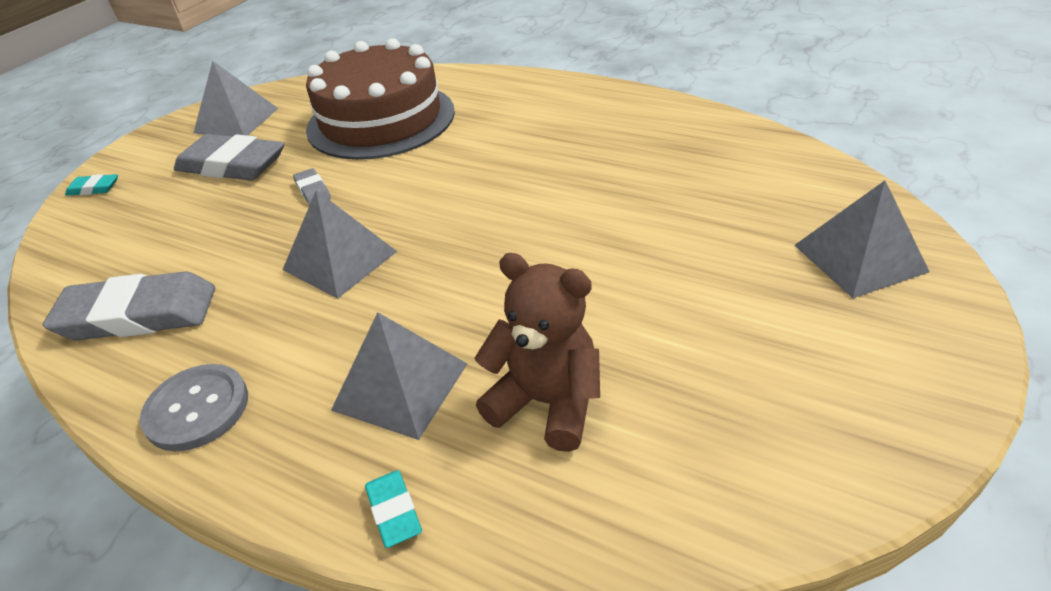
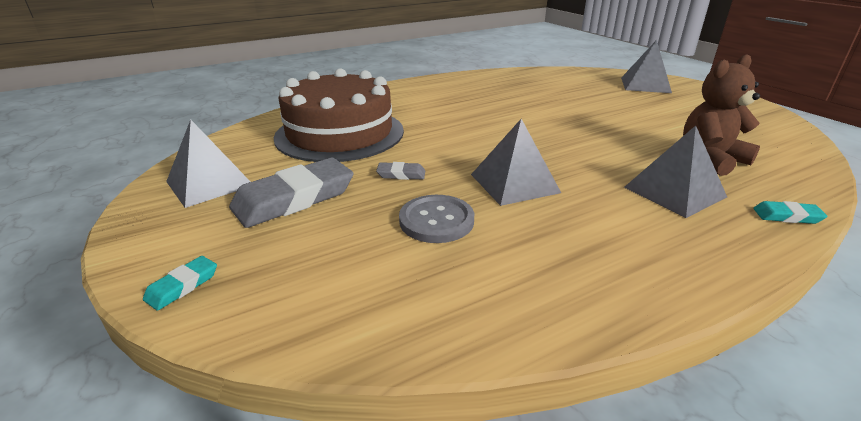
camera: 60 degrees left, 10 degrees down
(138, 314) = (491, 284): grey eraser -> none
(197, 409) = (655, 271): grey button -> grey button (436, 220)

